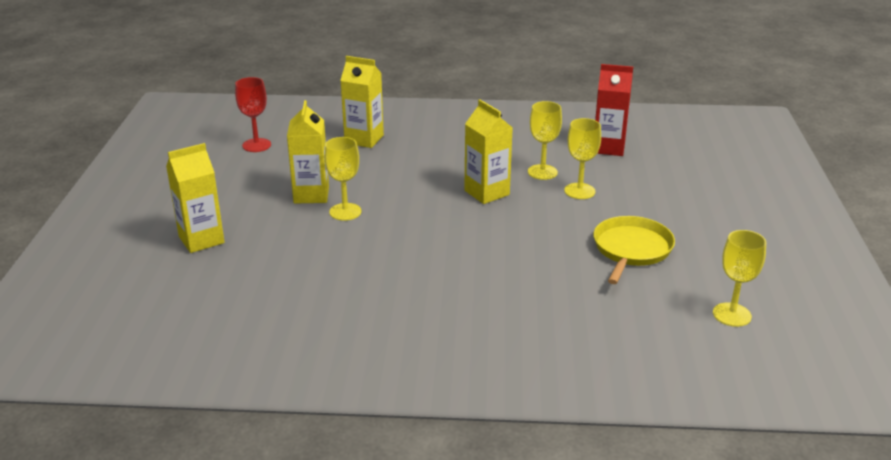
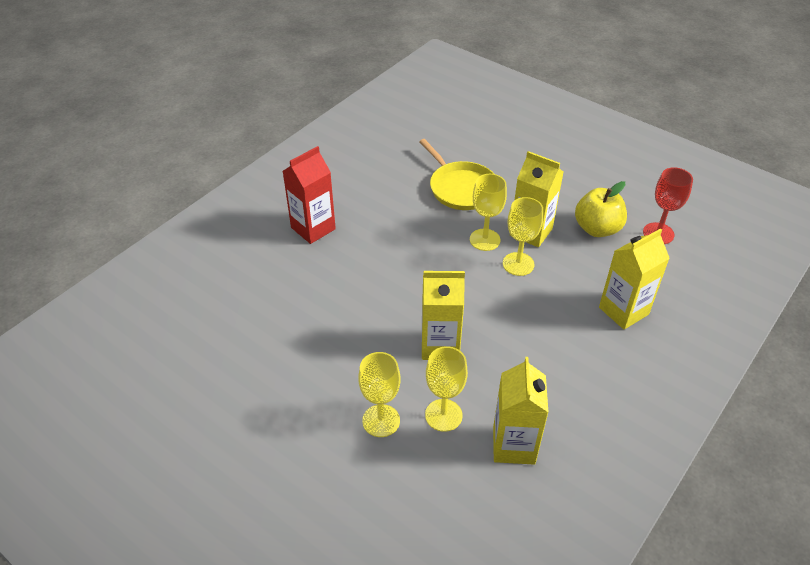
camera: 125 degrees right, 15 degrees up
(201, 240) = (506, 156): yellow carton -> yellow carton (513, 445)
(276, 169) = (597, 229): none -> yellow apple
(608, 148) = (449, 522): red carton -> red carton (313, 228)
(631, 249) = (256, 388): yellow pan -> yellow pan (461, 188)
(732, 315) = (118, 387): yellow goblet -> yellow goblet (518, 264)

